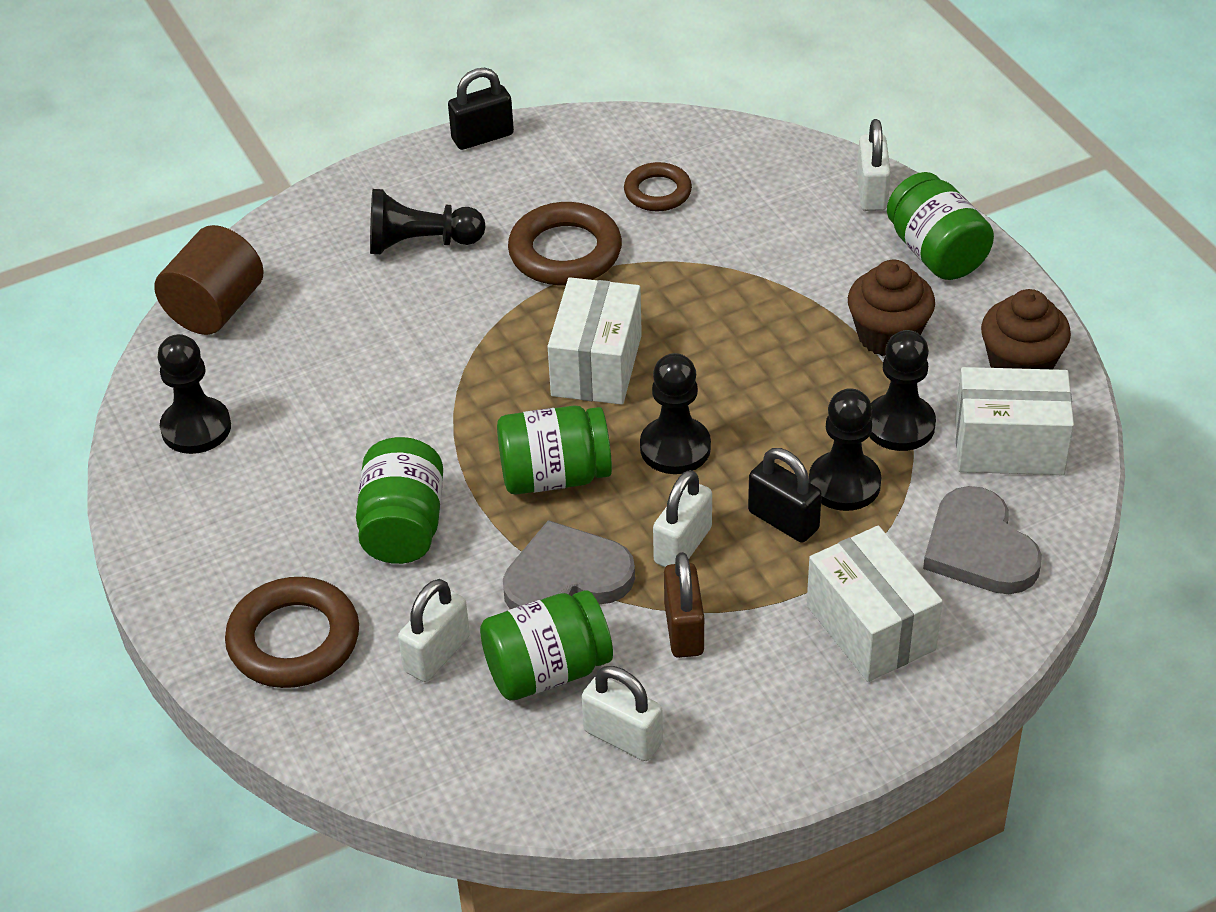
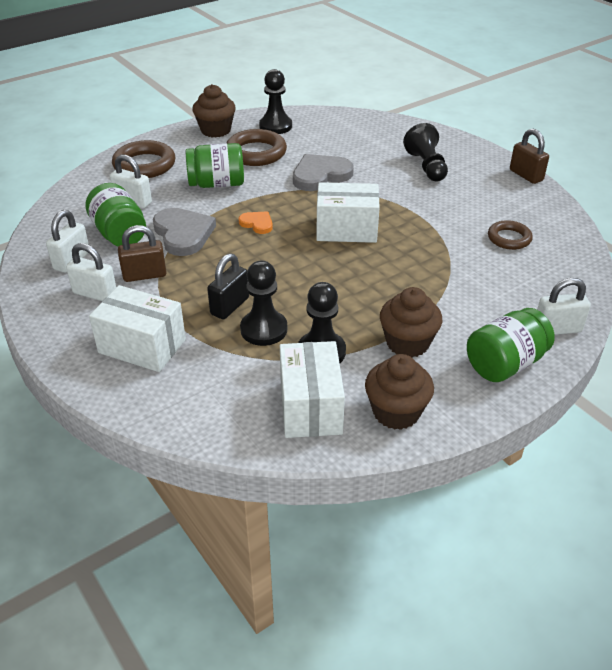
camera: 80 degrees right, 5 degrees down
(180, 523) = (215, 130): none -> brown cupcake
(215, 309) = (356, 120): brown cylinder -> none
(482, 137) = (526, 175): black padlock -> brown padlock
(555, 476) = (257, 224): green jar -> orange heart
(565, 252) = (438, 211): brown ring -> brown ring (256, 153)
(675, 448) = (285, 262): black pawn -> none
(683, 545) = (208, 270): white padlock -> white padlock (95, 294)
(870, 627) = (142, 346): white box -> white box turned 60 degrees clockwise
(979, 548) = (210, 393): grey heart -> grey heart (320, 175)

